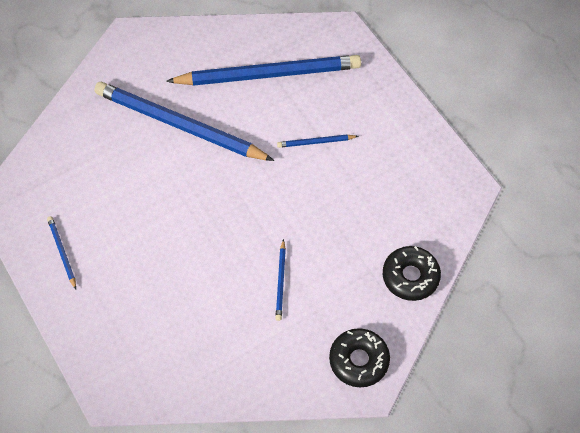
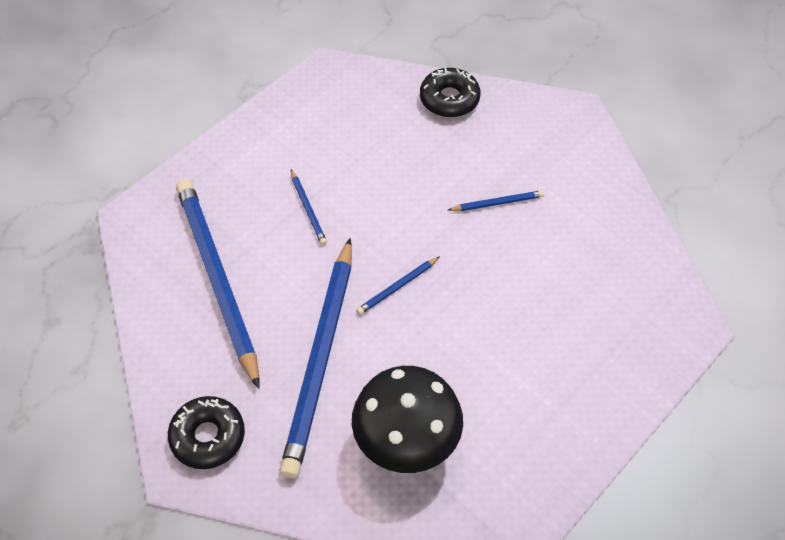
camera: 105 degrees left, 5 degrees down
(62, 252) = (548, 437): blue pencil -> blue pencil (397, 287)
(95, 162) = (406, 443): none -> black mushroom
(359, 360) = (555, 123): black donut -> black donut (208, 436)

